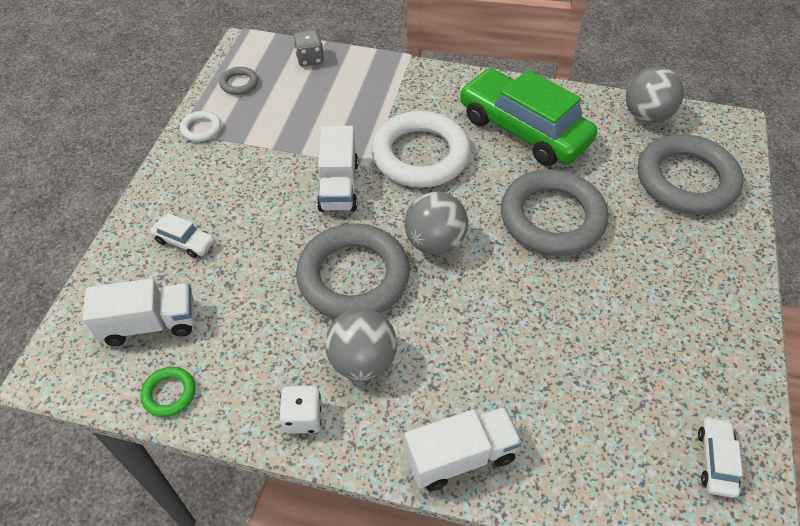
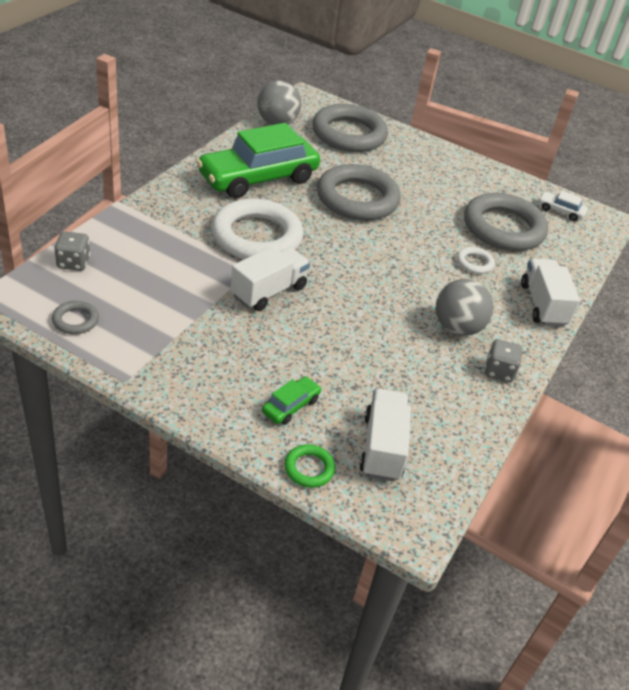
camera: 80 degrees left, 10 degrees down
(169, 393) = (460, 446): green ring -> green ring (309, 468)
(184, 242) = (291, 406): white car -> green car
(201, 129) = (132, 364): white ring -> white ring (474, 263)
(303, 417) = (499, 371): white dice -> grey dice
(338, 186) = (269, 291): white truck -> white truck turned 60 degrees counterclockwise
(353, 276) = (375, 310): grey ring -> grey ring (503, 228)
(434, 242) = (357, 259): grey ball -> none

